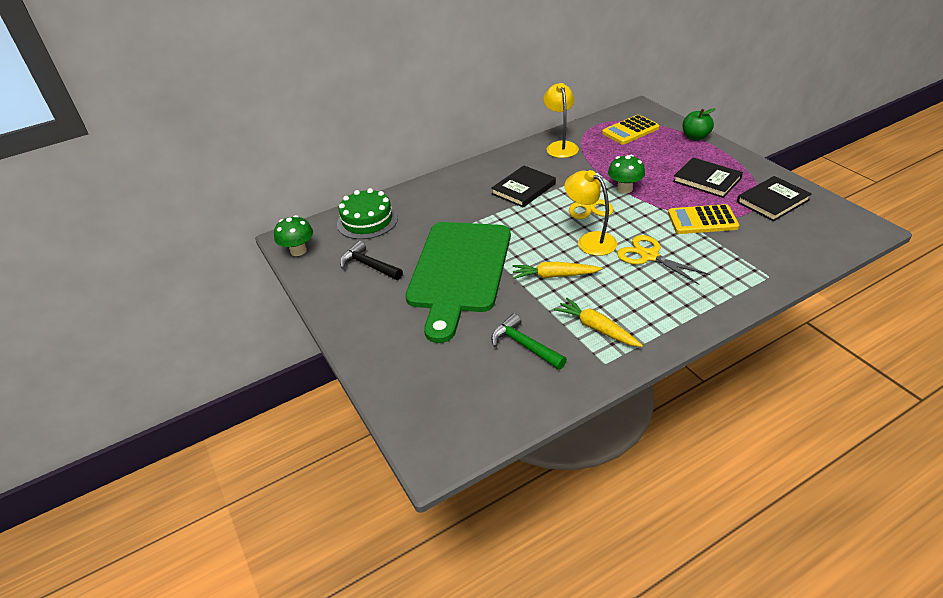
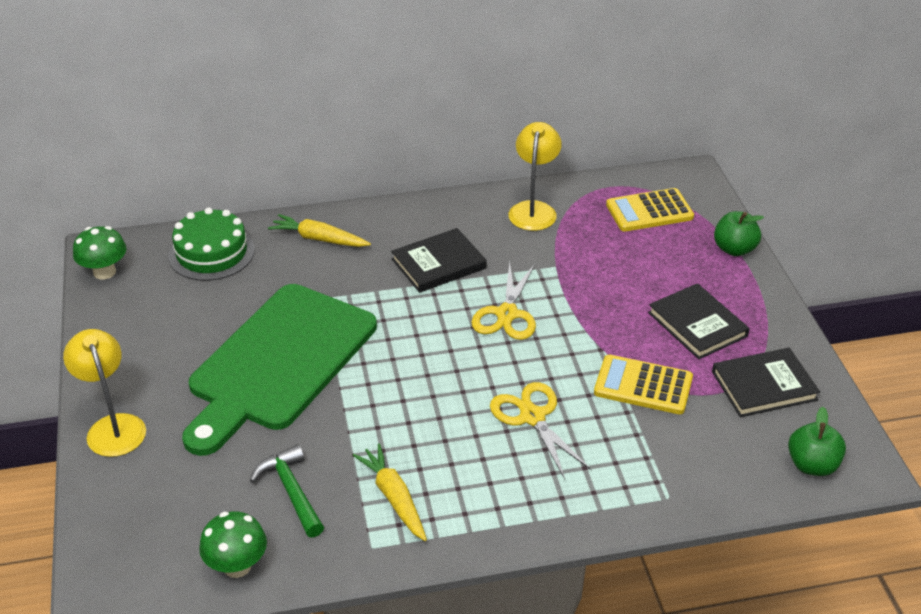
camera: 15 degrees right, 0 degrees up
(368, 265) = (175, 320): black hammer -> none
(554, 276) = (391, 407): yellow carrot -> yellow carrot (319, 239)
(590, 240) = (472, 369): yellow lamp -> yellow lamp (113, 426)
(624, 189) = (573, 304): green mushroom -> green mushroom (237, 566)
(836, 234) = (812, 465): none -> green apple

